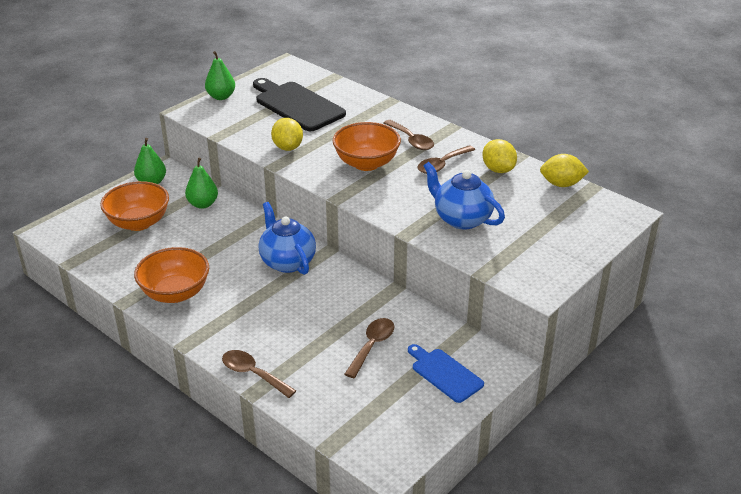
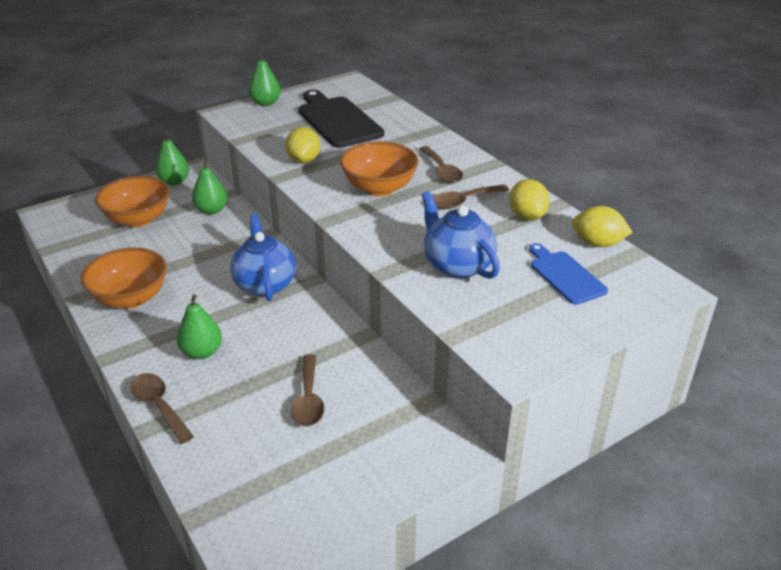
camera: 15 degrees right, 0 degrees up
(264, 326) = (202, 352): none -> green pear
(372, 346) = (308, 399): brown spoon -> brown spoon turned 135 degrees clockwise
(444, 374) = (377, 451): blue cutting board -> blue cutting board (565, 275)

